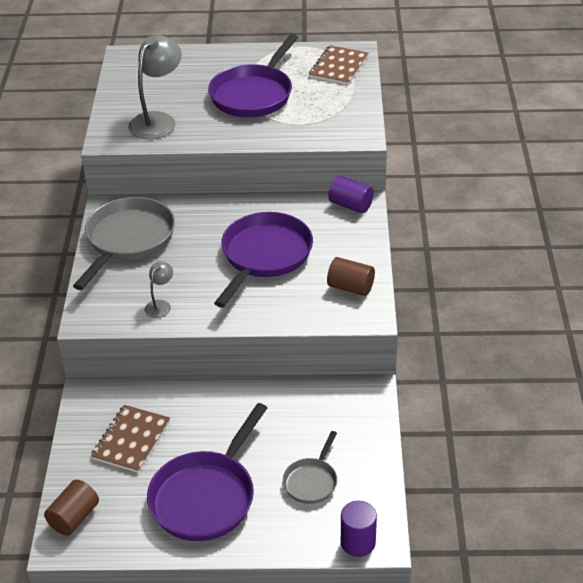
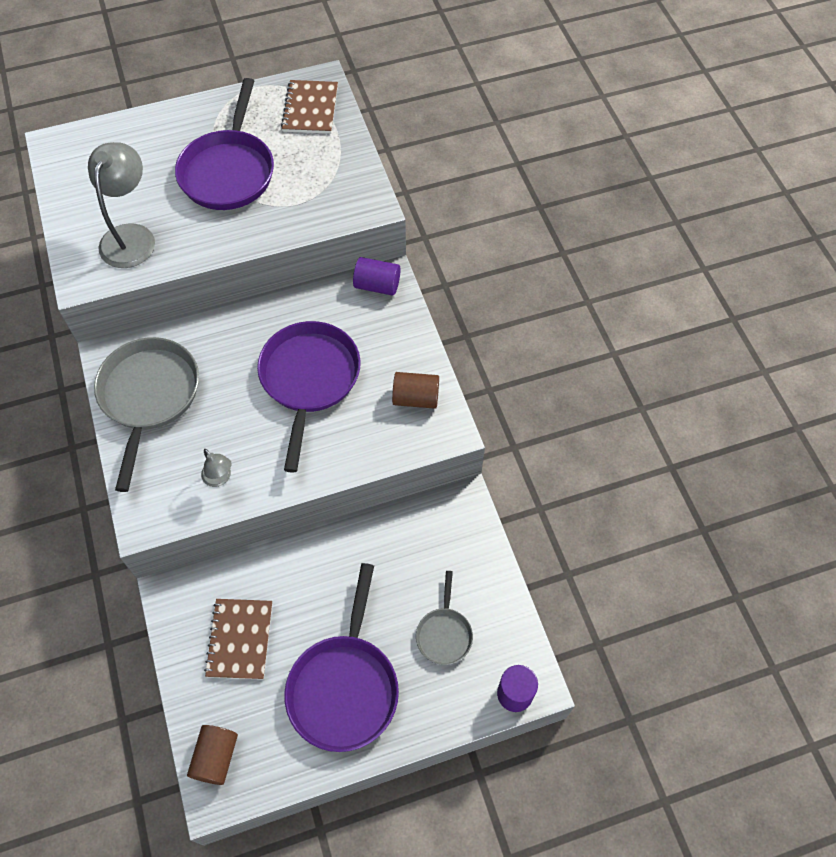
camera: 20 degrees left, 20 degrees up
(160, 305) = (220, 478): grey lamp -> grey lamp turned 135 degrees clockwise

